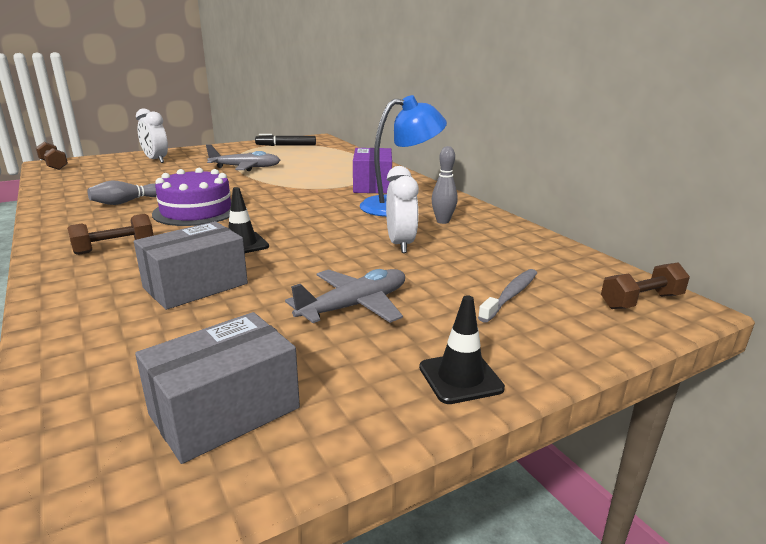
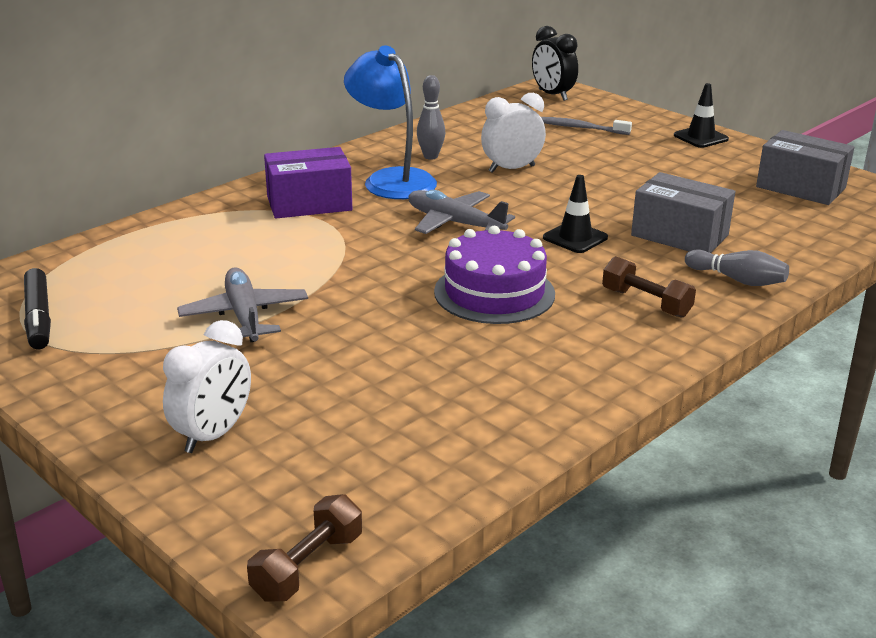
camera: 105 degrees left, 5 degrees up
(126, 202) = (496, 359): grey bowling pin -> grey bowling pin (737, 280)
(354, 306) = (648, 172): grey plane -> grey plane (454, 223)
(641, 301) = (552, 95): brown dumbbell -> black clock

